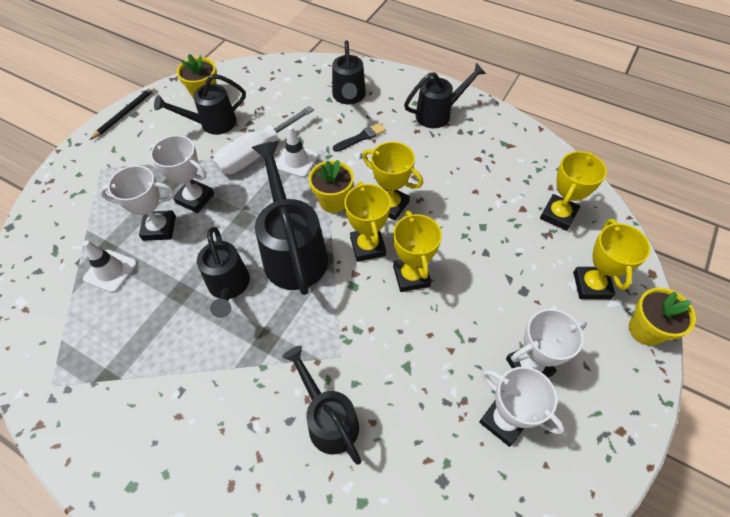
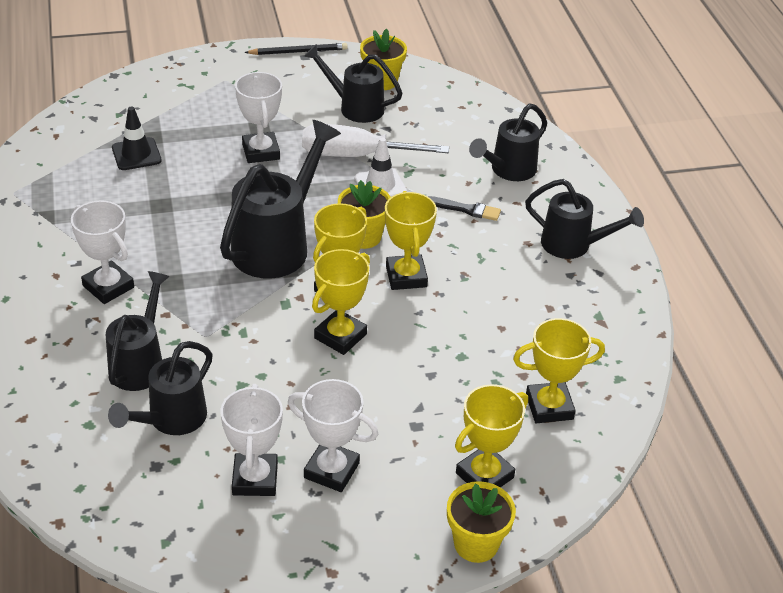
camera: 45 degrees right, 15 degrees down
(110, 271) = (136, 154): white traffic cone -> black traffic cone
(159, 228) = (207, 152): white trophy -> white trophy (108, 286)
(229, 286) = (197, 228): black watering can -> black watering can (171, 420)

